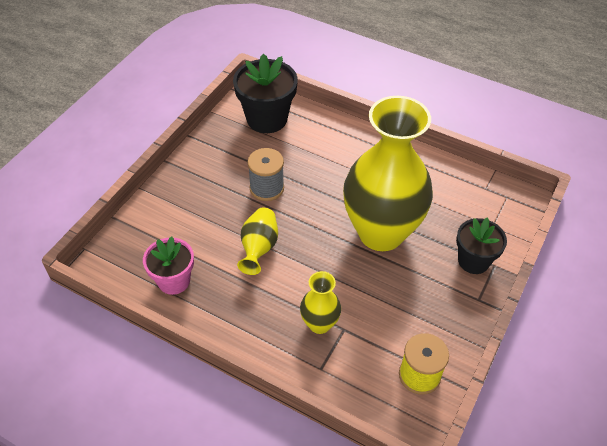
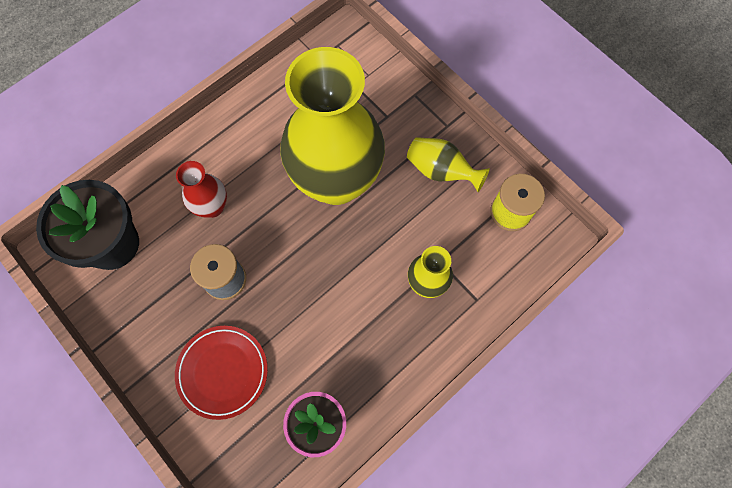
camera: 70 degrees left, 20 degrees up
(196, 209) = (223, 372): none -> red plate
(259, 248) = (308, 315): yellow vase -> yellow vase (441, 171)
(320, 162) = (212, 207): none -> red vase
(473, 261) = (403, 110): black flower pot -> none

